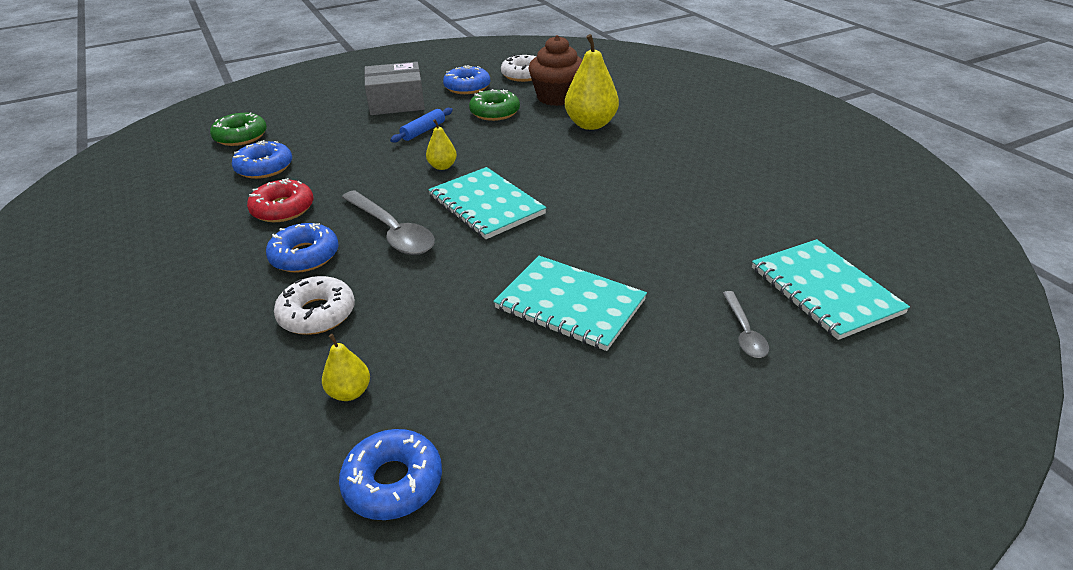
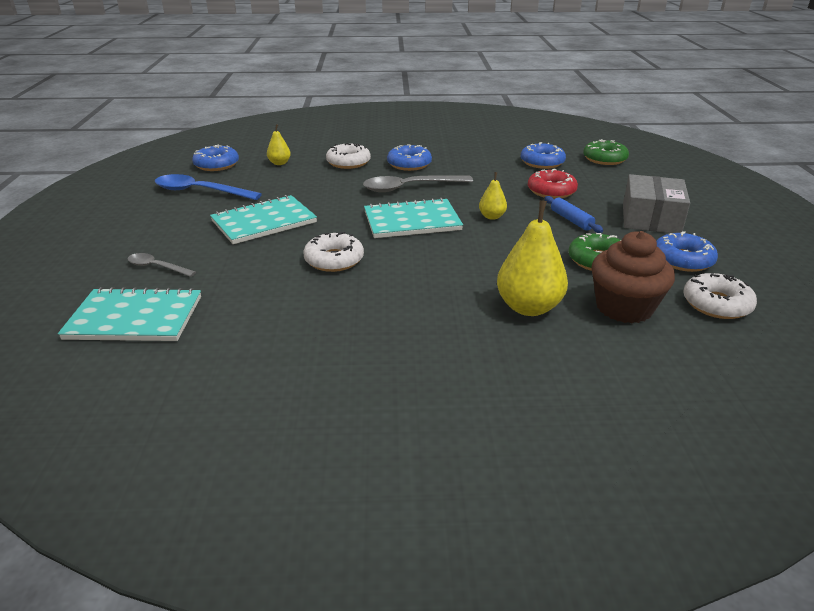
camera: 115 degrees right, 5 degrees down
(283, 209) = (474, 163): red donut -> red donut (551, 191)
(525, 427) = (200, 191): none -> blue spoon
(607, 222) = (334, 260): none -> white donut

